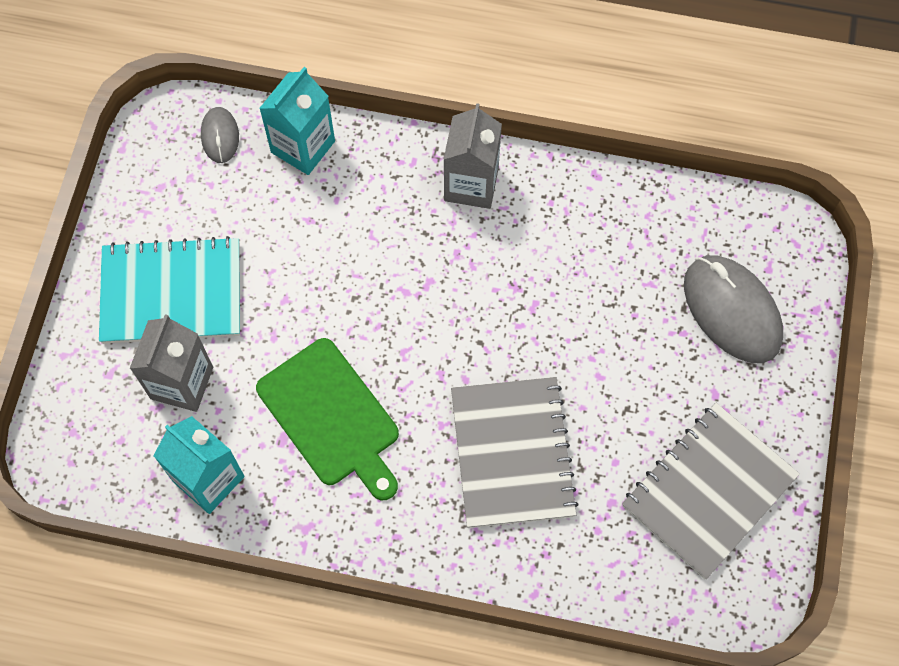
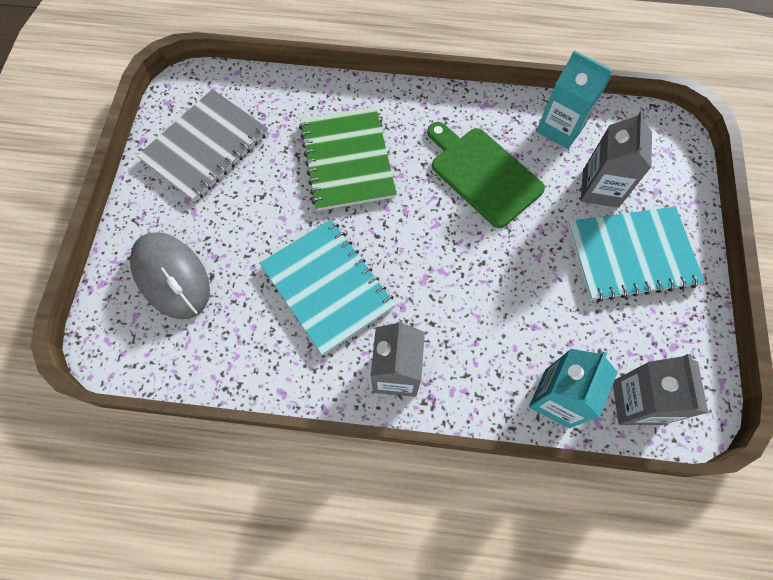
camera: 175 degrees right, 0 degrees up
(220, 136) = (636, 402): grey mouse -> grey carton
(512, 453) = (347, 160): grey notebook -> green notebook
(544, 284) = (327, 286): none -> turquoise notebook

